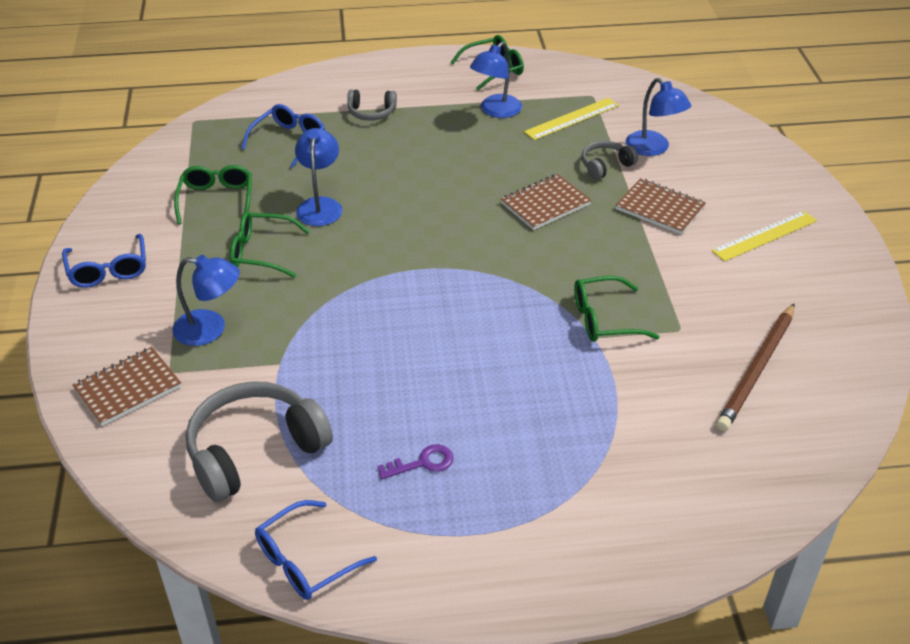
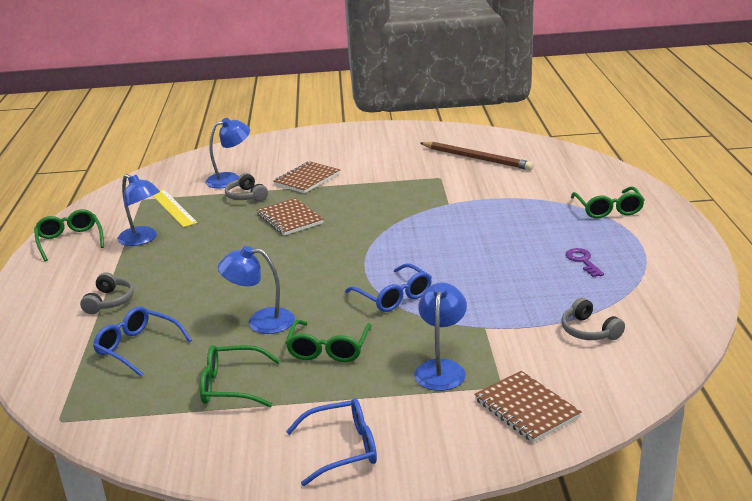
camera: 85 degrees left, 15 degrees down
(255, 451) = (589, 331): grey headphones -> grey headphones, size x0.51
(306, 560) = (688, 301): blue glasses -> blue glasses (393, 296)
(605, 319) = (429, 199): green glasses -> green glasses (608, 209)
(765, 236) = (346, 150): yellow ruler -> none

